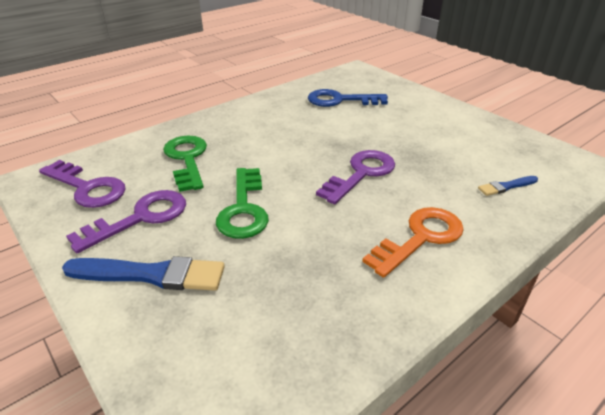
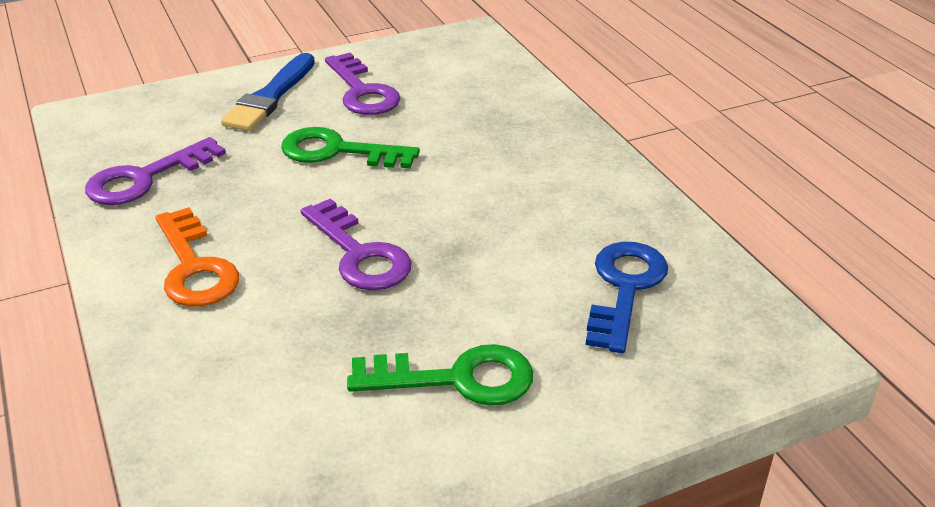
camera: 105 degrees right, 0 degrees up
(87, 188) = (439, 63): purple key -> purple key (145, 178)
(187, 159) = (472, 121): green key -> green key (456, 378)
(506, 186) = (236, 397): blue brush -> none

